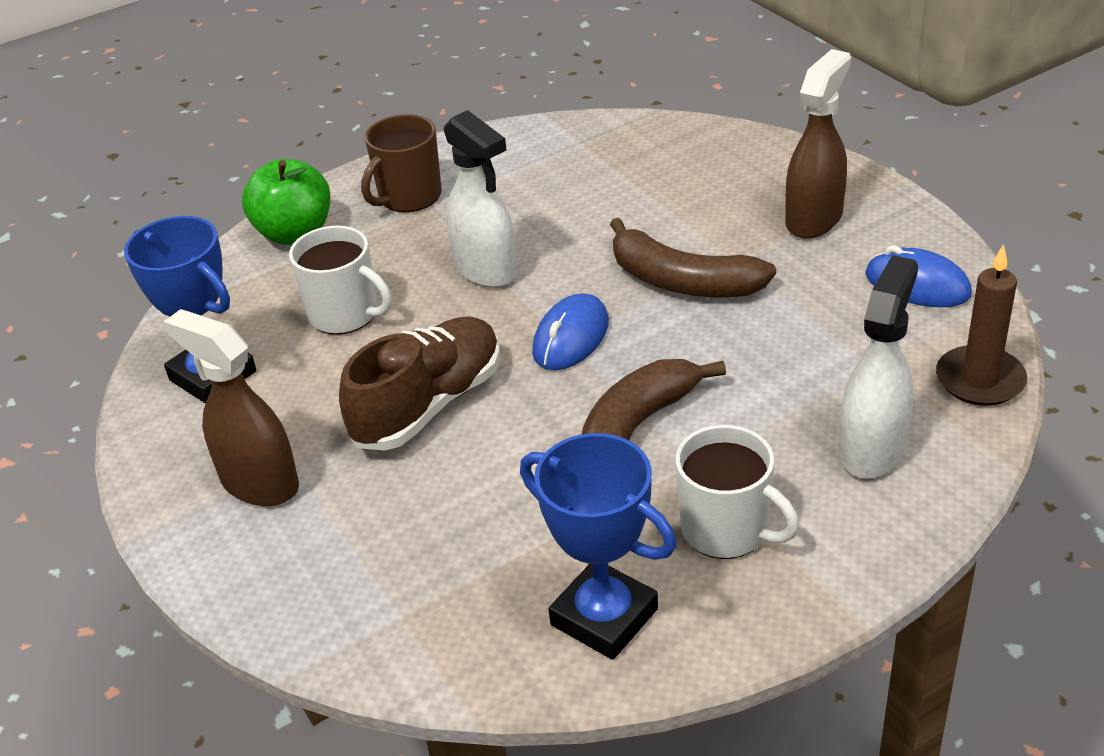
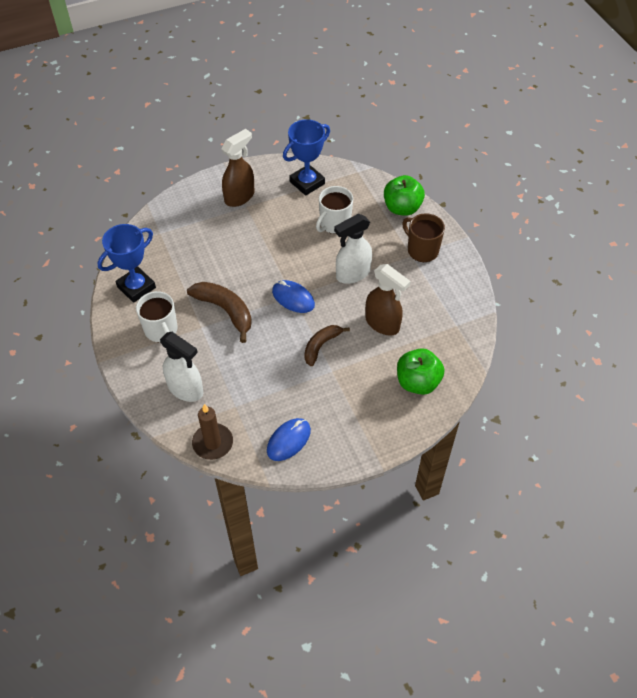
camera: 95 degrees right, 15 degrees up
(428, 405) = (266, 247): brown shoe -> none
(682, 281) = (321, 346): brown banana -> brown banana, size x0.66
(721, 166) = (417, 382): none -> green apple
(727, 530) = (161, 330): white mug -> white mug turned 75 degrees counterclockwise
(814, 219) = (357, 412): brown spray bottle -> brown spray bottle (382, 324)

